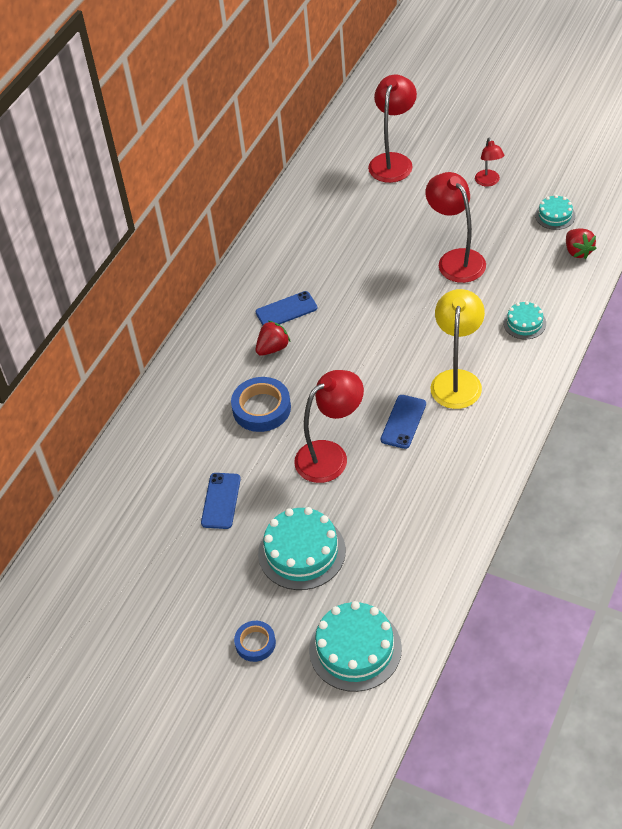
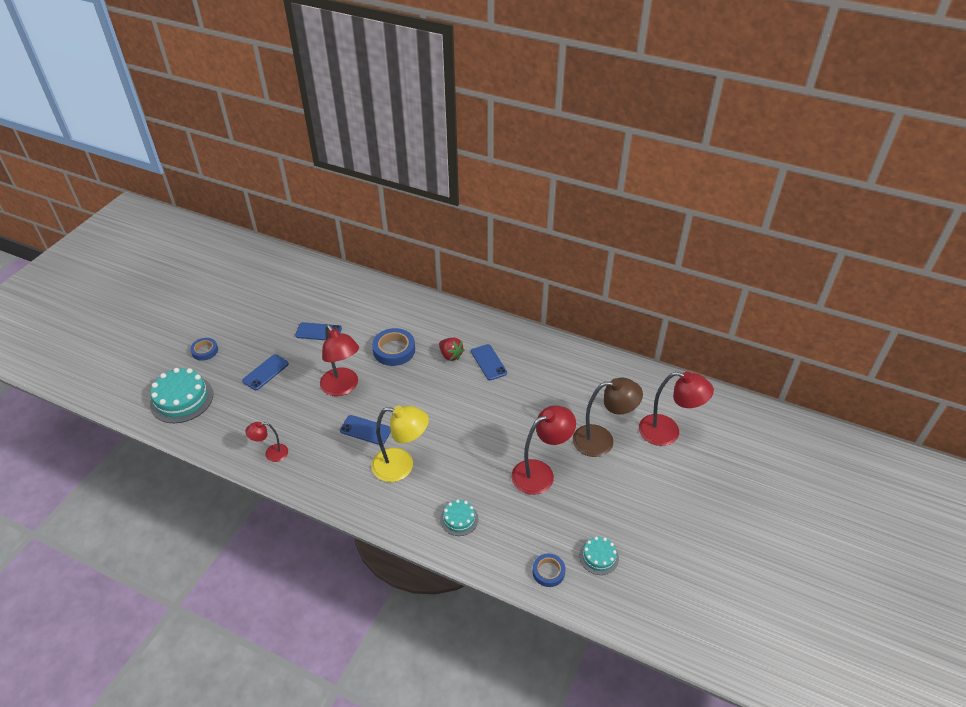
camera: 85 degrees right, 5 degrees down
(302, 552) = (265, 372): turquoise cake -> blue phone
(407, 211) = (602, 440): none -> brown lamp
(488, 182) = (644, 504): red lamp -> red lamp (271, 453)
(578, 251) = (548, 572): red strawberry -> blue tape

